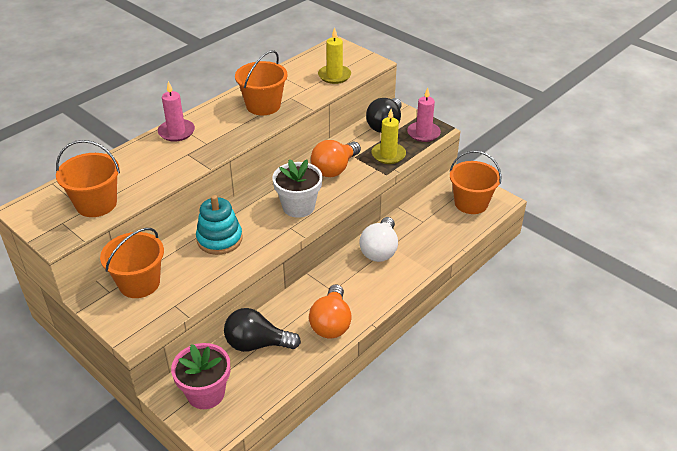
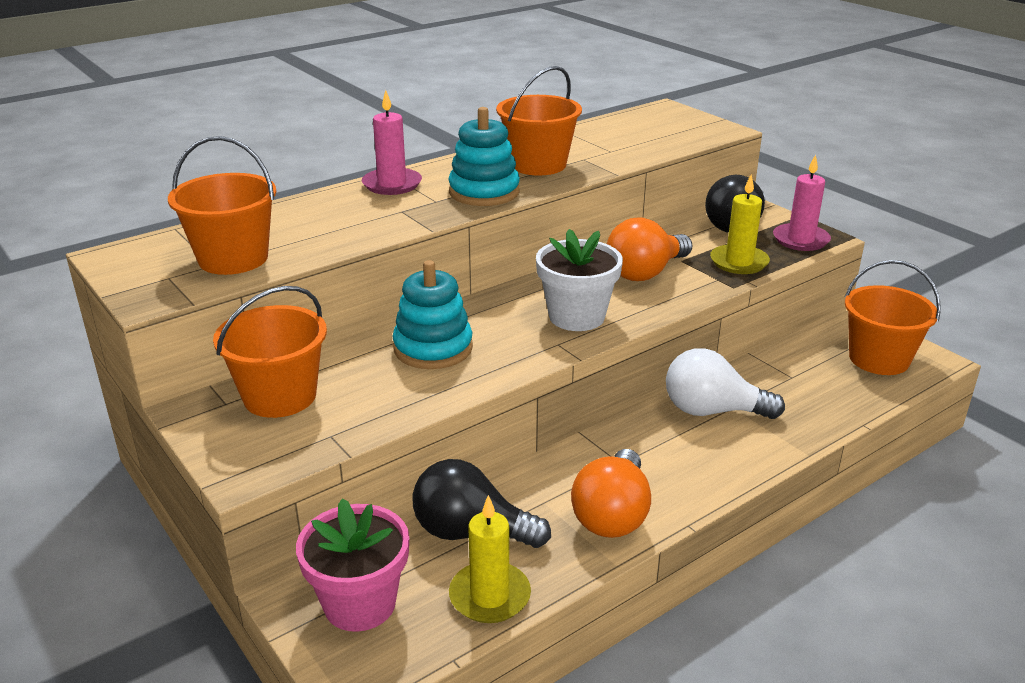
camera: 10 degrees right, 10 degrees down
(234, 133) = (484, 192): none -> turquoise stacking toy
(334, 76) = (659, 140): yellow candle -> yellow candle (489, 596)
(380, 250) = (712, 411): white light bulb -> white light bulb turned 75 degrees clockwise

